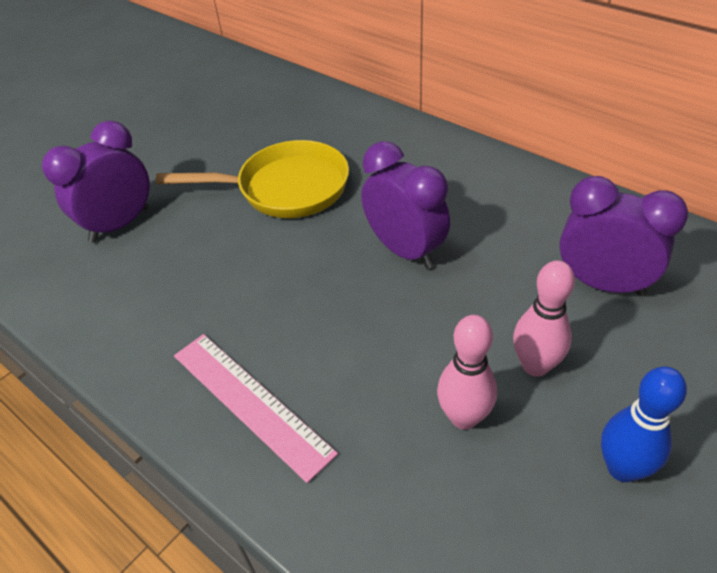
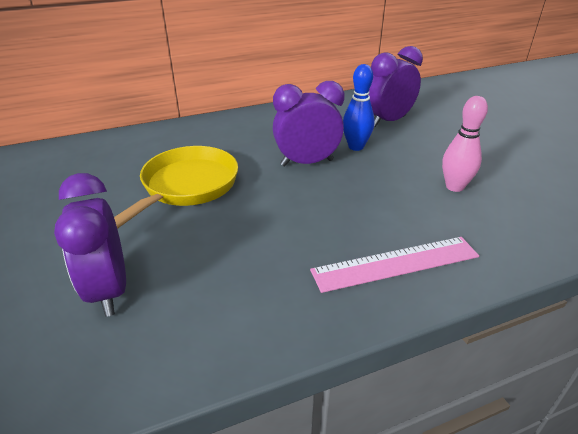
camera: 65 degrees left, 10 degrees down
(535, 365) = (431, 155): pink bowling pin -> none
(622, 468) = (506, 157): blue bowling pin -> blue bowling pin (356, 147)

